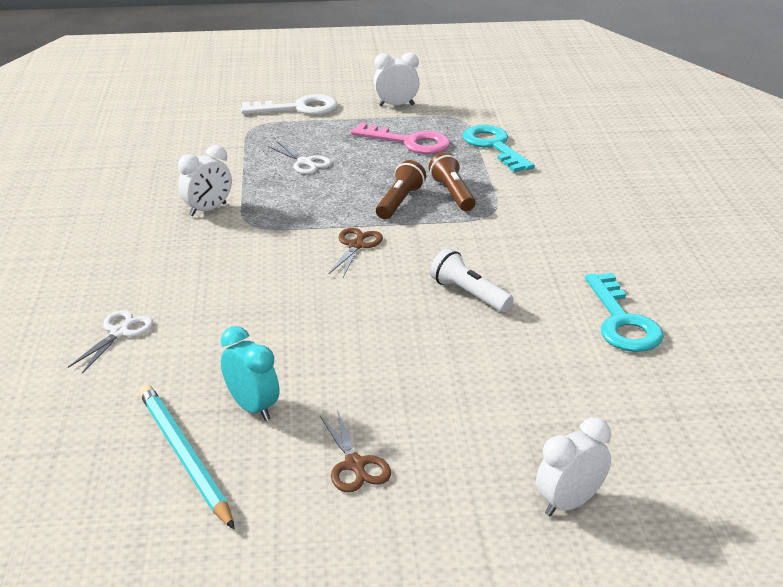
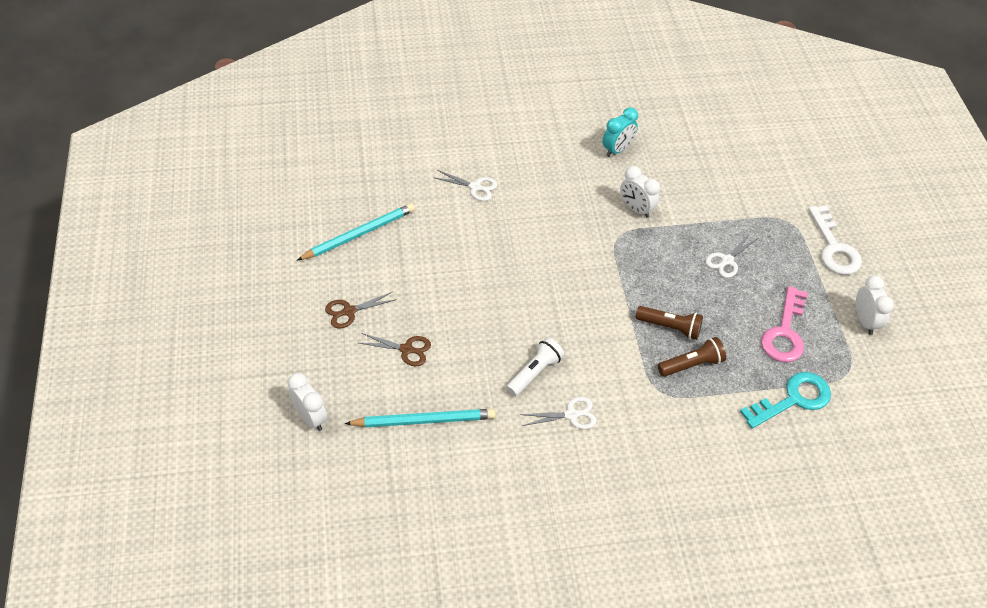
camera: 85 degrees right, 20 degrees up
(252, 407) = (401, 259): turquoise clock -> turquoise clock (617, 149)
(356, 245) = (596, 301): brown scissors -> brown scissors (407, 349)
(530, 271) = (571, 415): none -> white scissors
(556, 386) = (424, 420): none -> turquoise pencil
(622, 321) = (505, 471): turquoise key -> none

